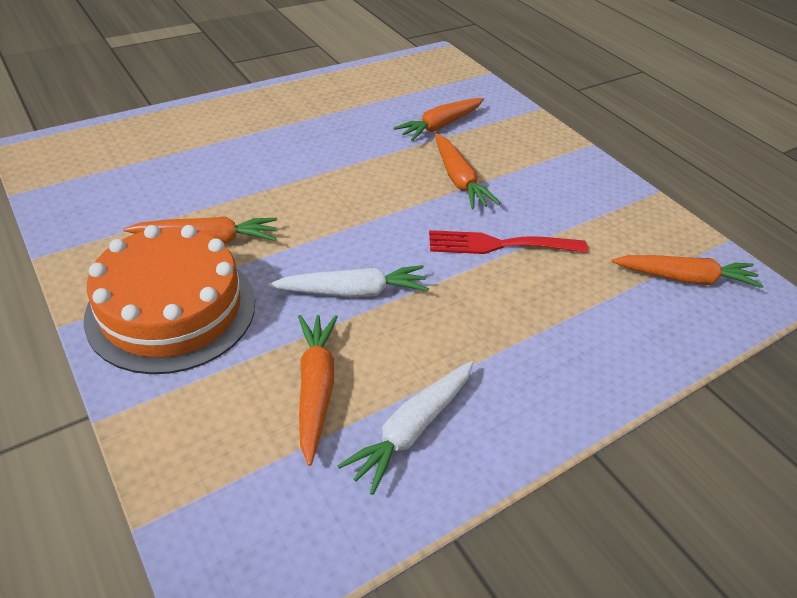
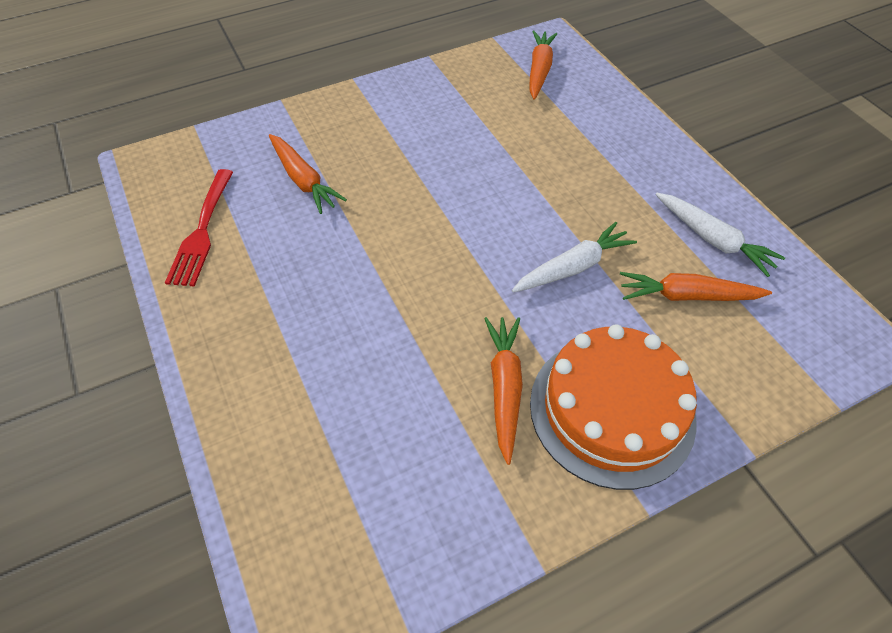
camera: 80 degrees left, 10 degrees up
(353, 291) = (573, 267): white carrot -> white carrot turned 60 degrees clockwise
(458, 179) = (405, 178): orange carrot -> none
(499, 245) = (504, 164): red fork -> red fork (202, 231)

